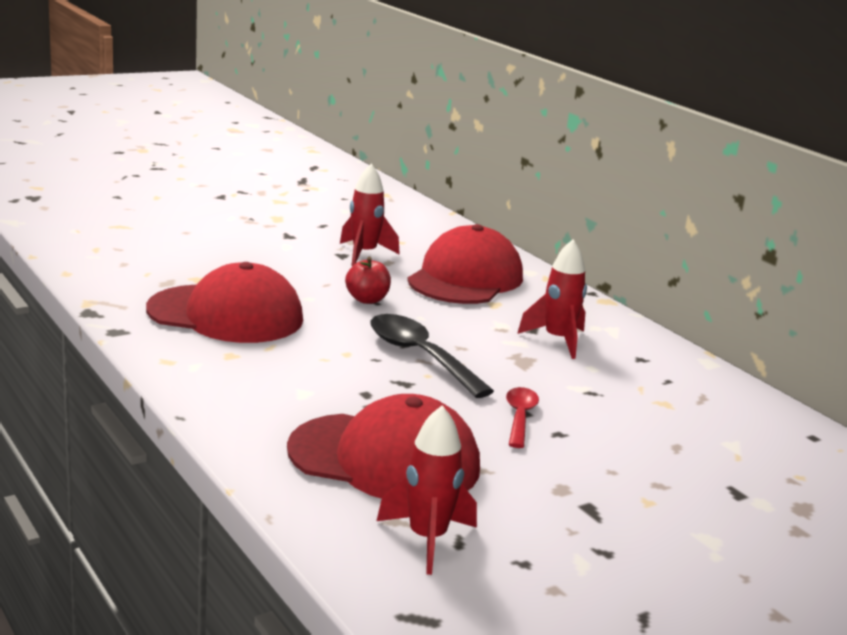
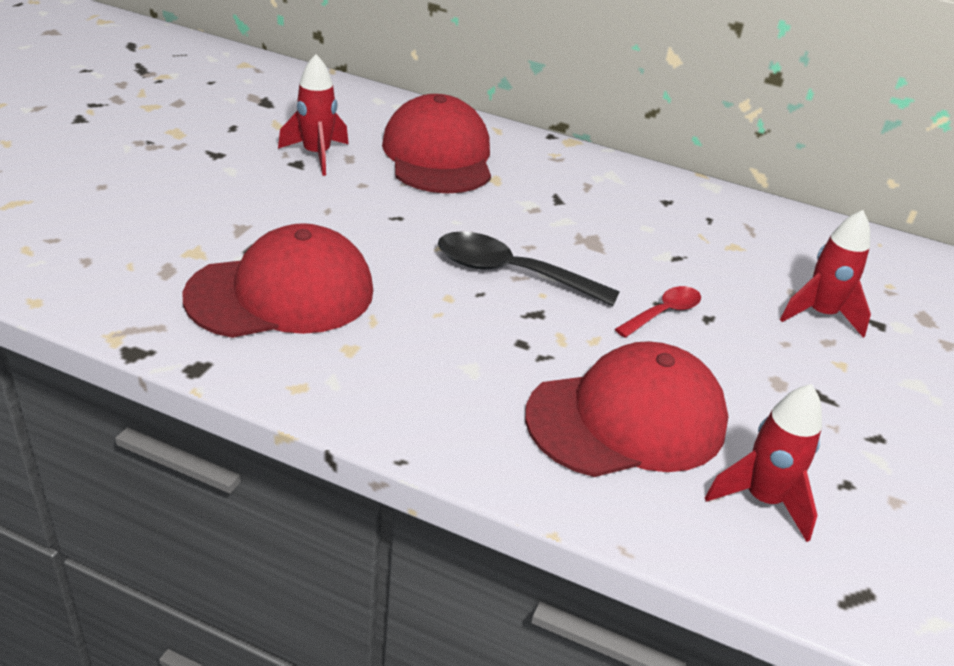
camera: 35 degrees left, 15 degrees up
(367, 300) = (387, 217): red apple -> none
(519, 417) = (663, 313): red spoon -> red spoon turned 75 degrees clockwise
(557, 340) = (589, 205): red rocket -> red rocket (820, 315)

